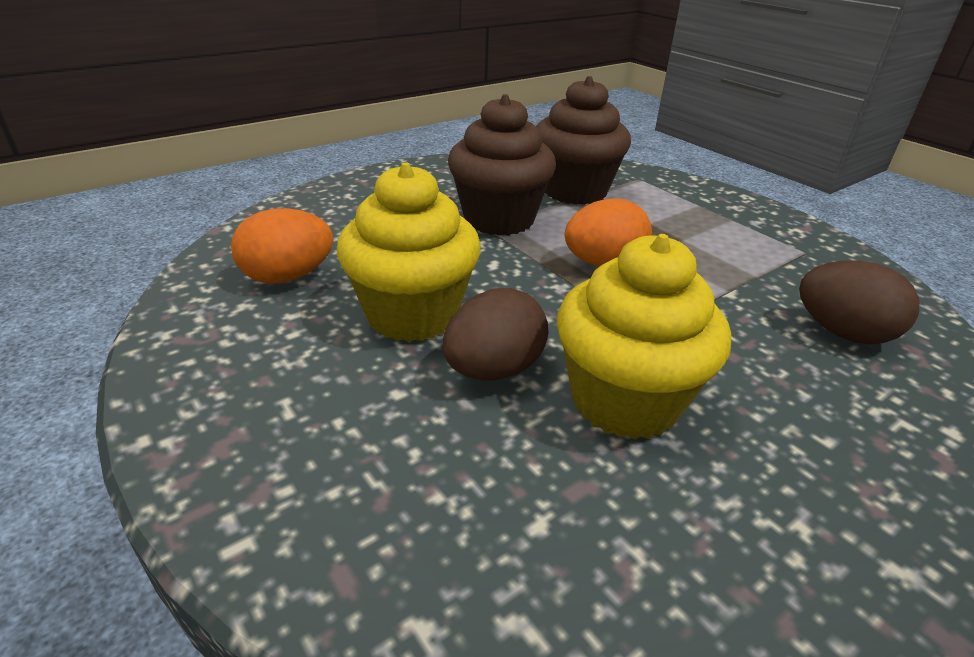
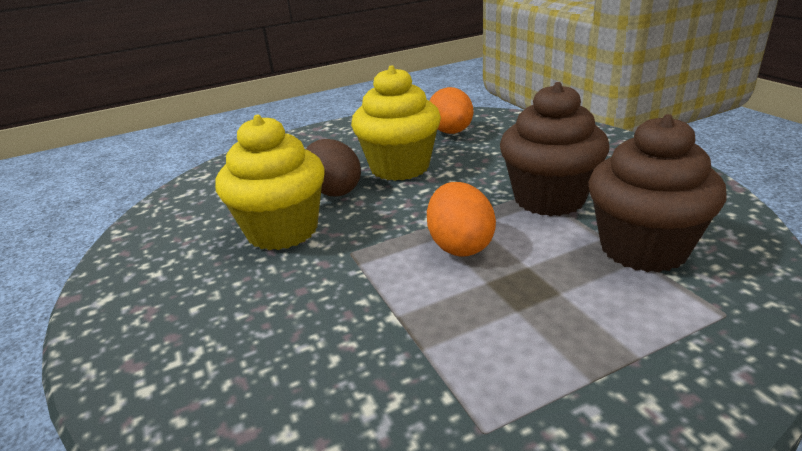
camera: 105 degrees right, 5 degrees down
(842, 333) = (296, 377): brown egg -> none

